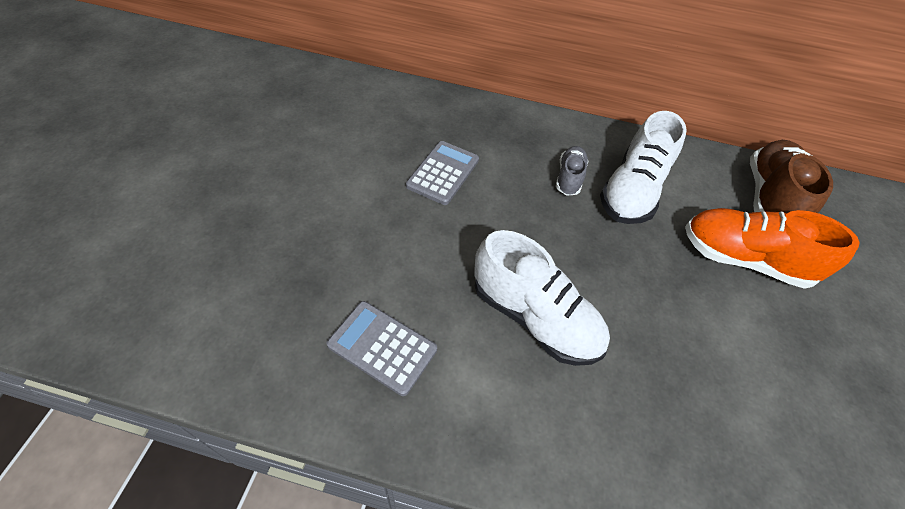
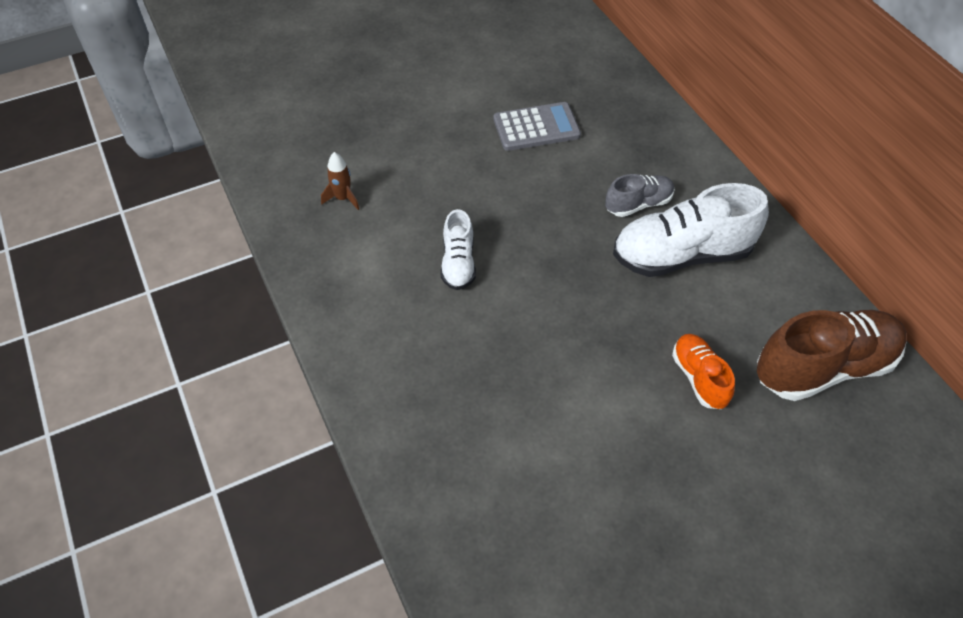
camera: 55 degrees right, 0 degrees up
(382, 347) = (343, 198): grey calculator -> brown rocket
(534, 317) = (458, 263): white shoe -> white shoe, size x0.54
(743, 259) = (699, 378): orange shoe -> orange shoe, size x0.54

